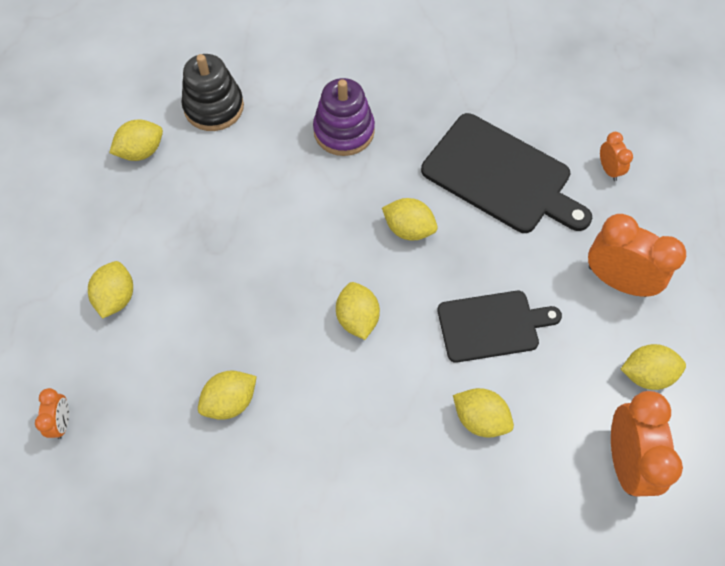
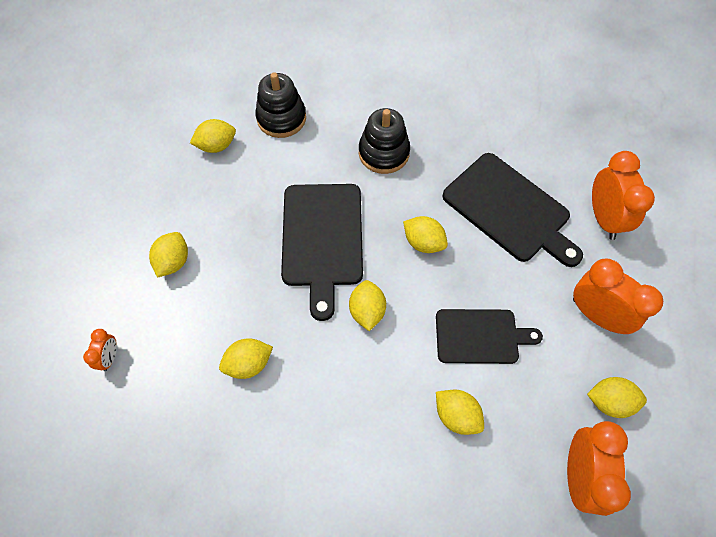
camera: 10 degrees right, 0 degrees up
(290, 243) = (322, 239): none -> black cutting board
(344, 131) = (384, 153): purple stacking toy -> black stacking toy
(608, 169) = (604, 218): orange clock -> orange clock, size x2.01

